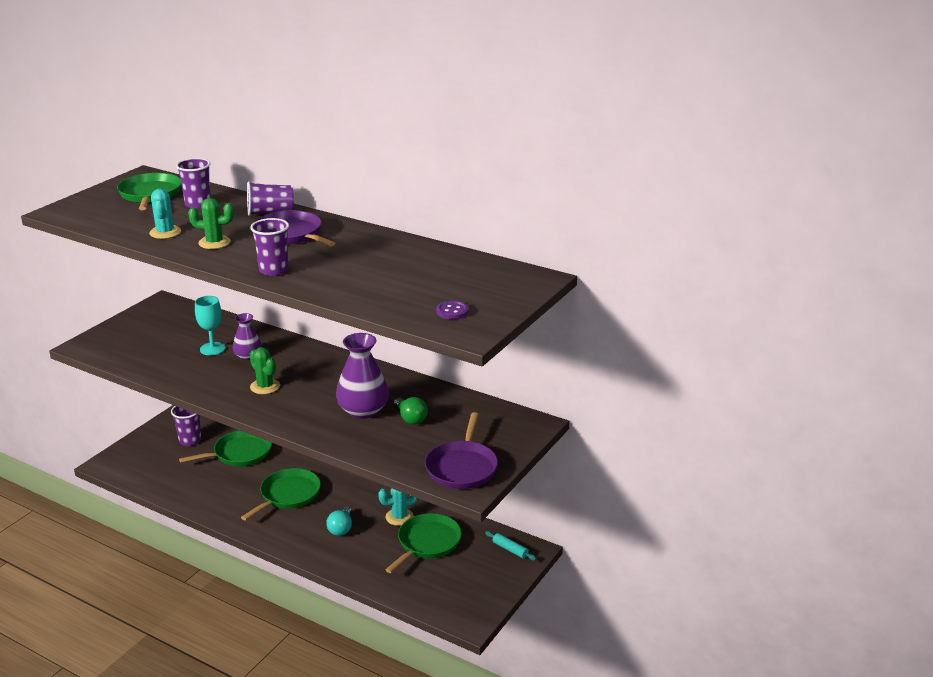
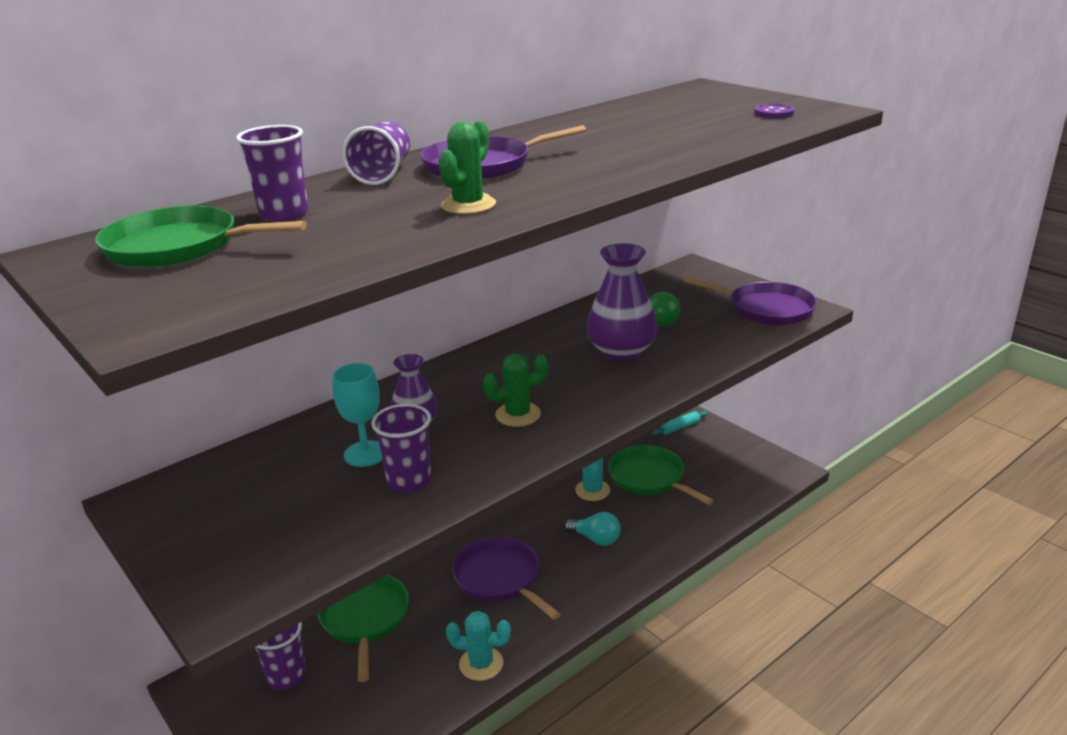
camera: 70 degrees left, 0 degrees up
(165, 232) = (386, 236): turquoise cactus -> turquoise cactus (481, 664)
(273, 270) = (605, 176): purple cup -> purple cup (409, 481)
(288, 495) = (499, 578): green pan -> purple pan

